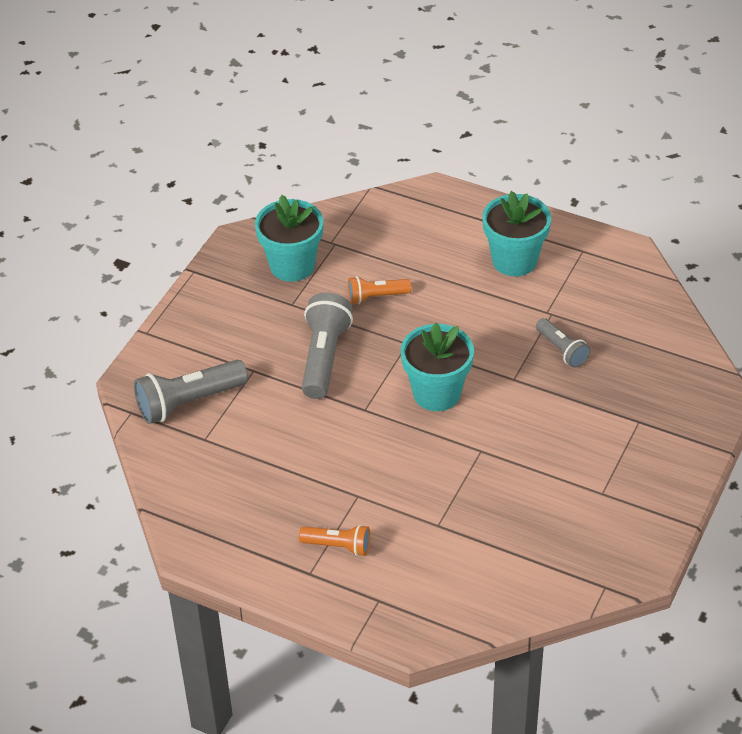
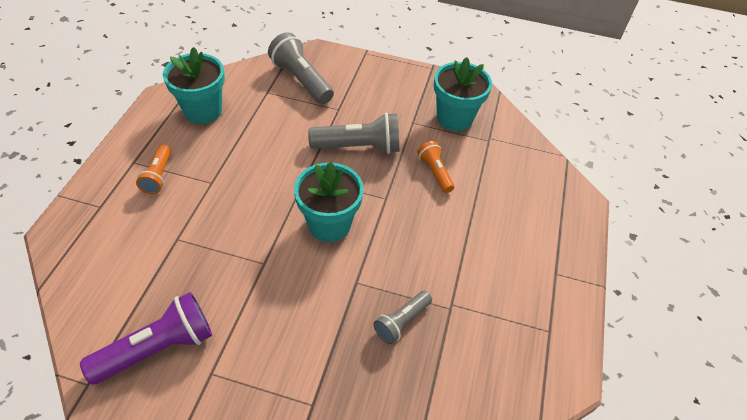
camera: 75 degrees right, 5 degrees up
(514, 260) = (513, 270): turquoise flower pot -> turquoise flower pot (203, 111)
(571, 534) = (158, 348): none -> purple flashlight

